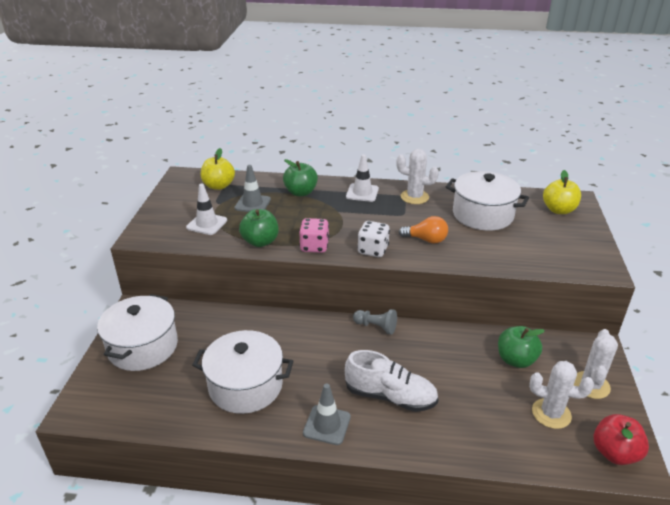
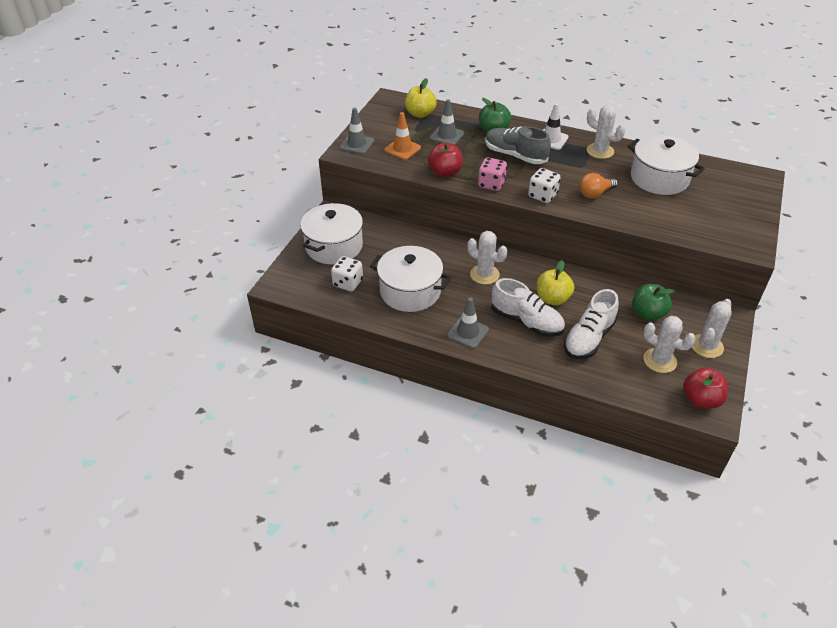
camera: 15 degrees right, 10 degrees up
(153, 226) = (357, 144): none -> grey traffic cone
(167, 390) = (348, 283): none -> white dice
(207, 224) = (402, 149): white traffic cone -> orange traffic cone
(260, 242) = (445, 172): green apple -> red apple
(327, 348) = (484, 274): none -> white cactus
(330, 213) = (515, 155): none -> grey shoe
(376, 327) = (532, 264): grey pawn -> none
(426, 240) = (595, 194): orange light bulb -> orange light bulb turned 120 degrees clockwise
(465, 402) = (588, 338): none -> white shoe
(558, 210) = (738, 185): yellow apple -> yellow apple (552, 299)

